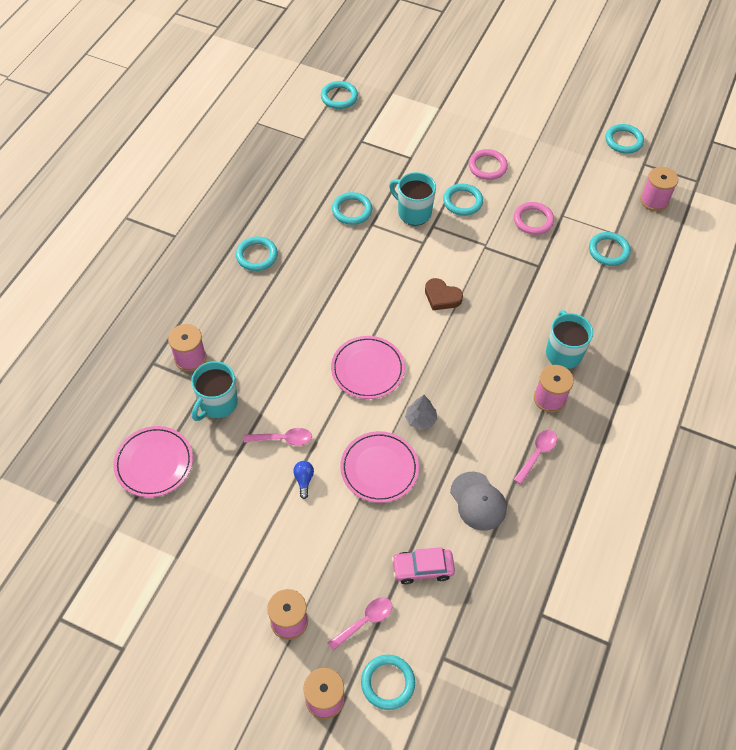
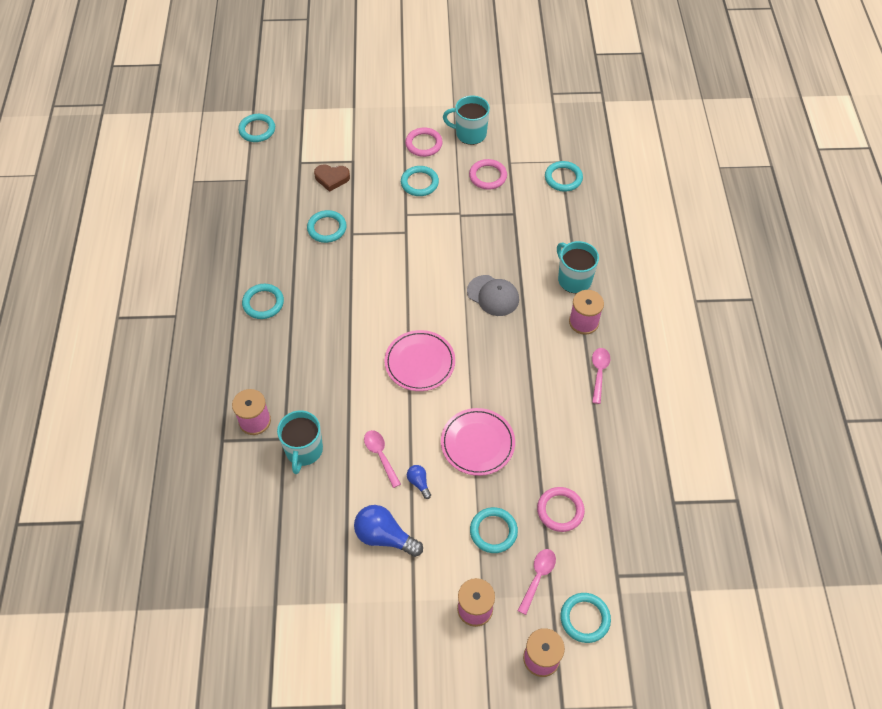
camera: 25 degrees left, 0 degrees up
(154, 463) = (276, 529): pink plate -> none
(245, 515) = (384, 536): none -> blue light bulb
(283, 439) = (380, 455): pink spoon -> pink spoon turned 90 degrees counterclockwise
(413, 212) = (382, 209): turquoise mug -> turquoise mug (470, 134)
(420, 420) = (489, 386): grey tree -> none
(422, 568) = (560, 510): pink car -> pink ring
(442, 297) = (448, 273): brown heart -> brown heart (332, 178)
(478, 501) = (573, 433): grey cap -> grey cap (493, 295)
(623, 141) = (525, 79): turquoise ring -> turquoise ring (493, 531)
(654, 200) = (576, 121): pink spool -> none

